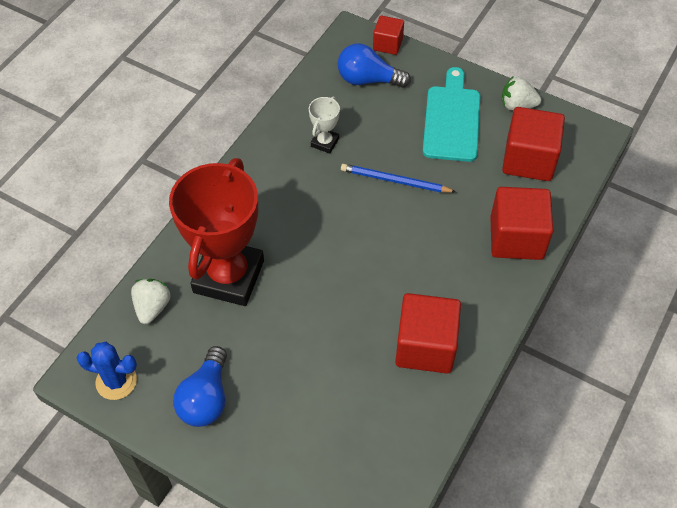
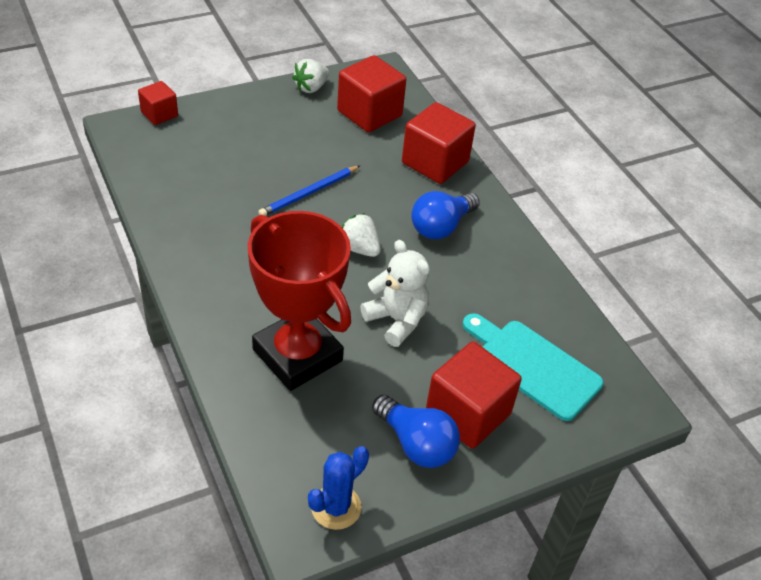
camera: 60 degrees left, 10 degrees down
(152, 307) = (276, 432): white strawberry -> white strawberry (359, 248)
(314, 316) = (396, 320): none -> white teddy bear
(325, 142) = (219, 210): white trophy -> none
(368, 80) = (183, 147): blue light bulb -> blue light bulb (441, 226)
(425, 346) = (488, 269): red cube -> red cube (468, 413)
(452, 120) = (284, 127): turquoise cutting board -> turquoise cutting board (533, 366)

